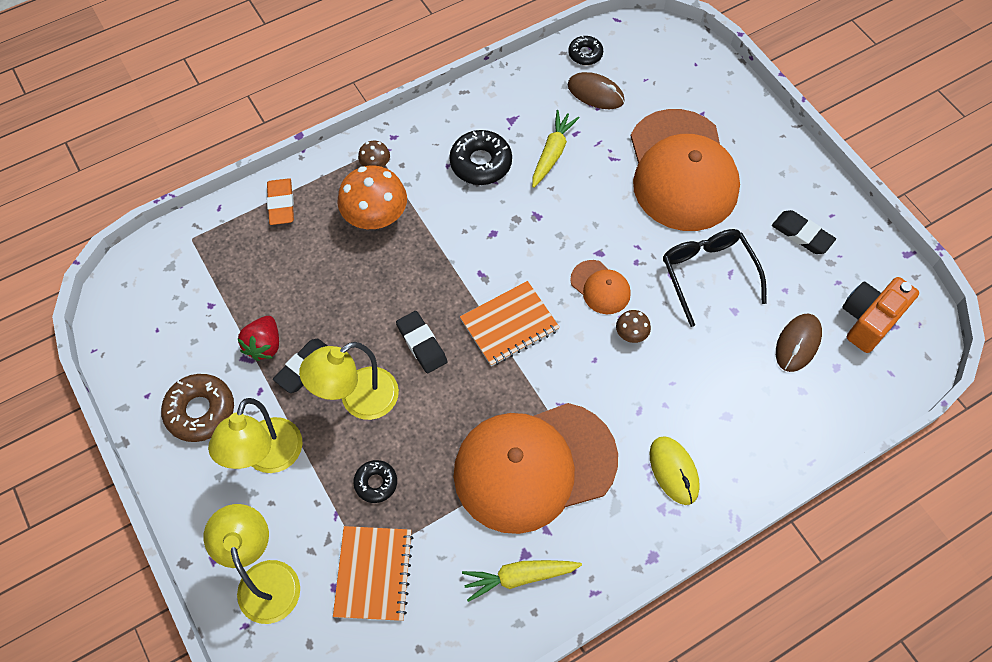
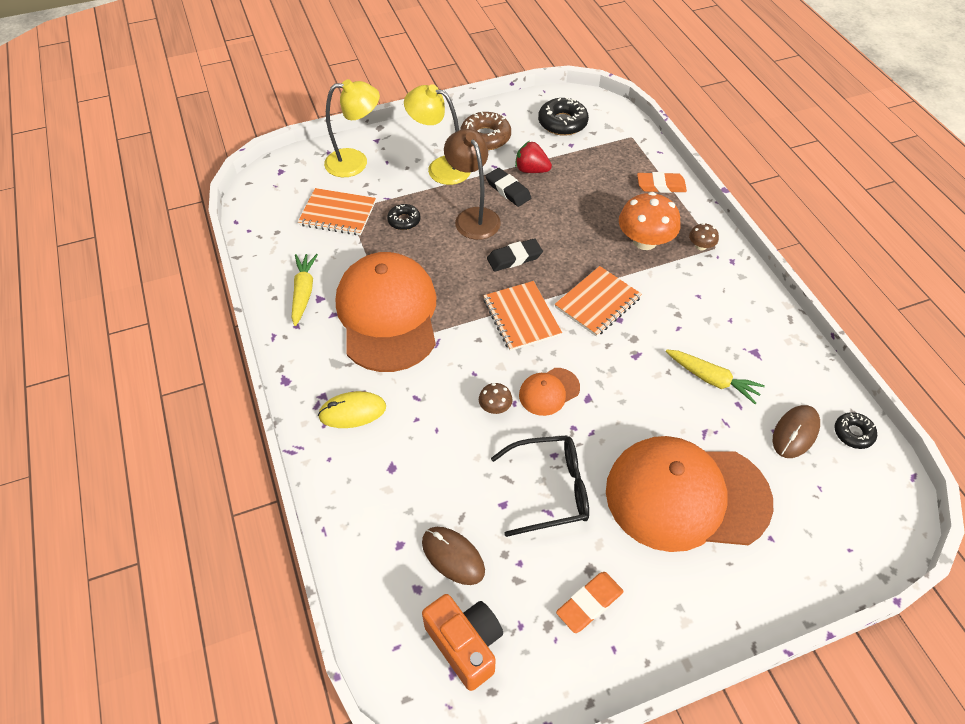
camera: 100 degrees right, 10 degrees down
(358, 400) = (473, 217): yellow lamp -> brown lamp
(474, 254) = (597, 302): none -> orange notebook
(481, 163) = (700, 320): black donut -> black donut (562, 123)
(802, 235) = (589, 603): black eraser -> orange eraser

